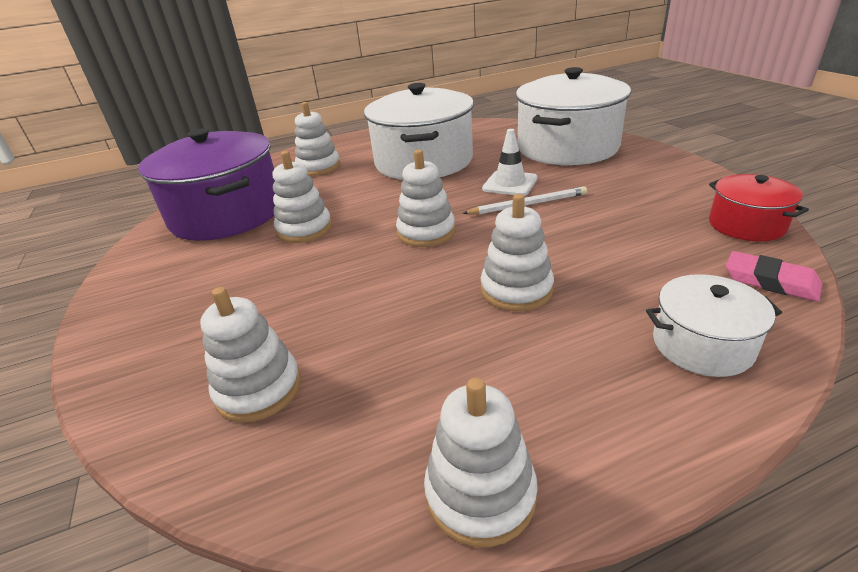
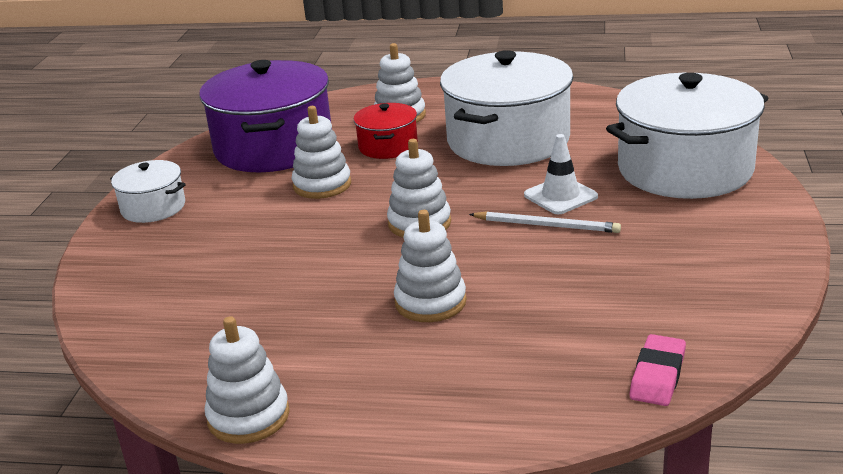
camera: 30 degrees right, 5 degrees down
(259, 389) = (178, 306): white stacking toy -> none
(702, 344) = (515, 397): white pot -> white pot (153, 207)
(746, 225) = (730, 320): red pot -> red pot (388, 146)
(770, 281) = (657, 375): pink eraser -> pink eraser turned 45 degrees clockwise

